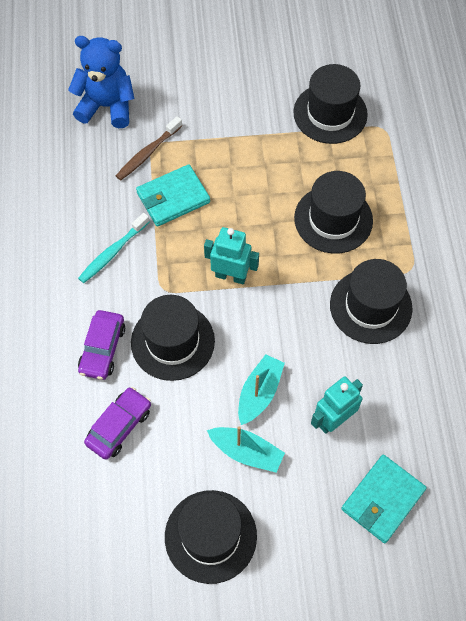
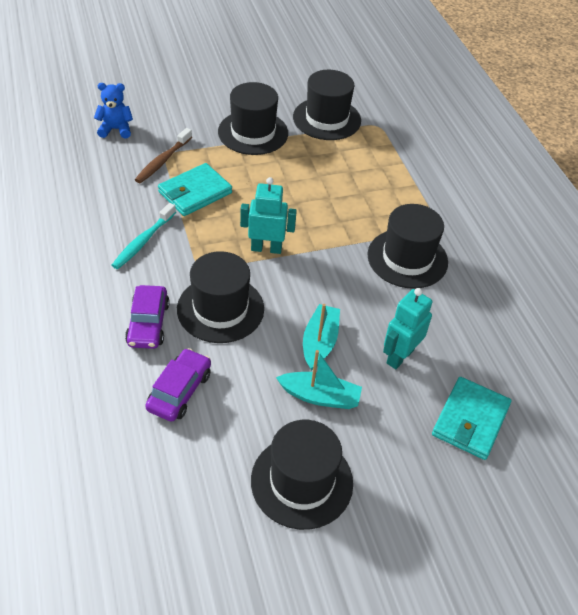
camera: 15 degrees left, 15 degrees down
(107, 106) = (116, 129): blue teddy bear -> blue teddy bear, size x0.60
(333, 219) = (352, 195): black hat -> black hat (253, 132)

